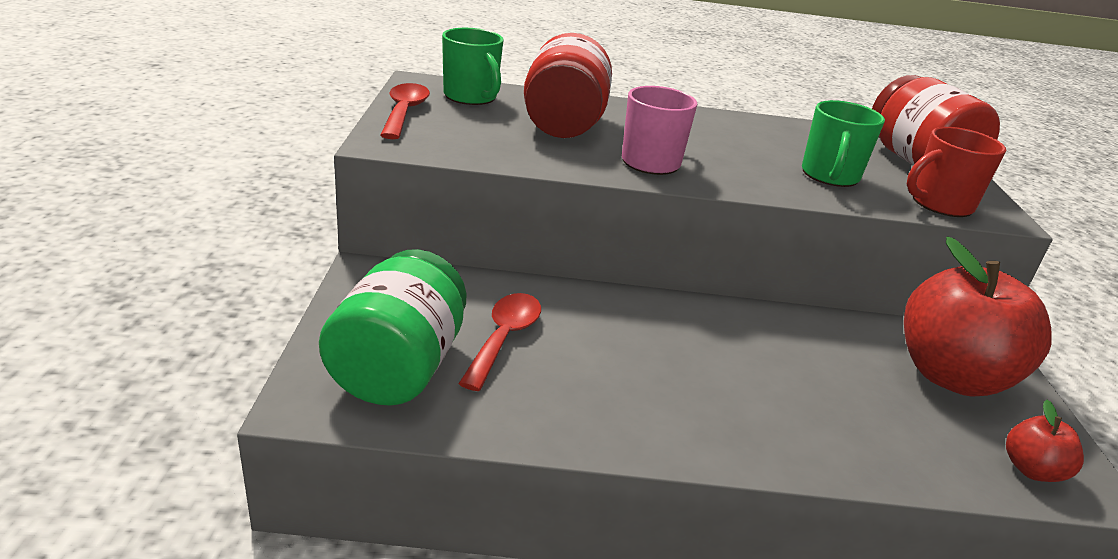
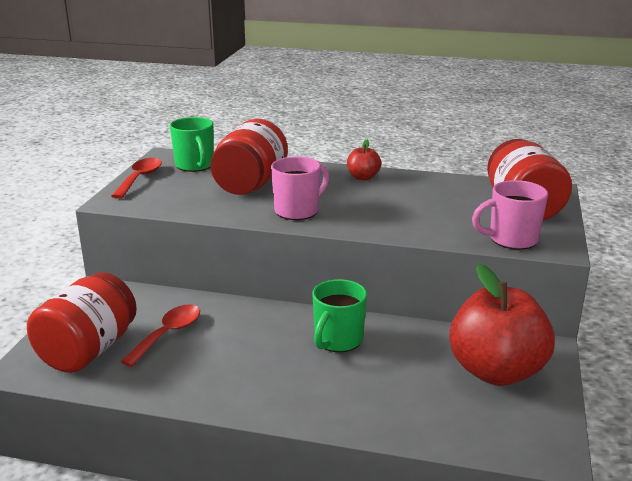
camera: 15 degrees right, 5 degrees down
(398, 367) = (88, 350): green jar -> red jar
(830, 176) = (435, 219): green mug -> green mug (337, 340)
(940, 204) = (511, 239): red mug -> pink mug
(1031, 470) = (513, 438): red apple -> red apple (363, 177)

